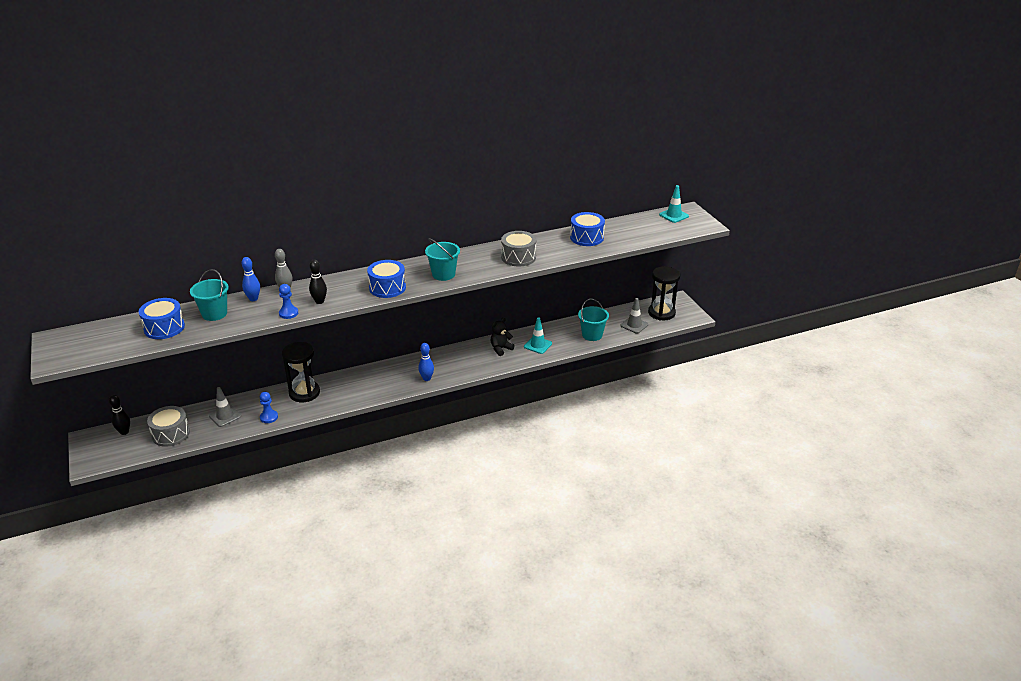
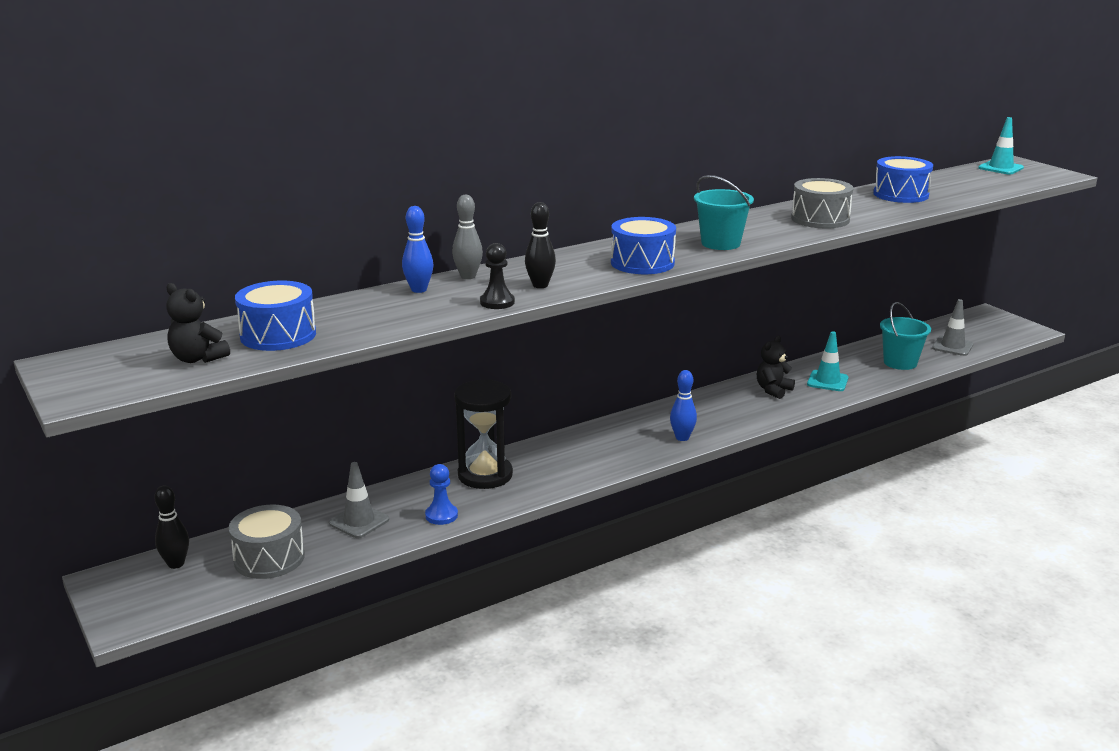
camera: 10 degrees left, 10 degrees down
(118, 341) = (198, 358): none -> black teddy bear
(214, 314) = (361, 312): turquoise bucket -> none
(288, 313) = (497, 302): blue pawn -> black pawn
(661, 313) = (979, 330): black hourglass -> none

